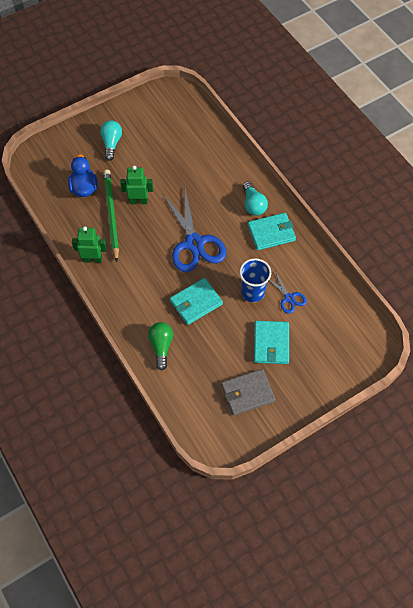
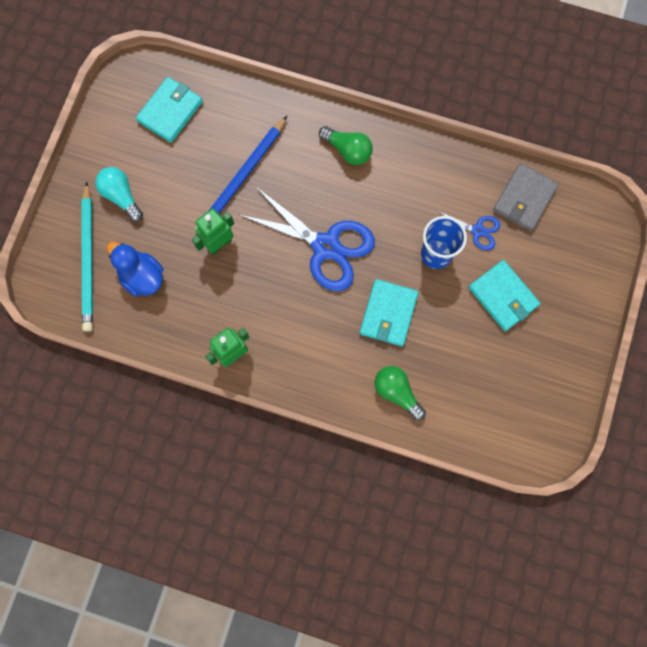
camera: 40 degrees left, 15 degrees up
(66, 161) = (89, 259): none -> turquoise pencil
(111, 215) = (204, 285): green pencil -> none
(181, 178) = (241, 178): none -> blue pencil
(247, 393) = (526, 370): grey wallet -> grey wallet (524, 199)
(253, 204) = (347, 150): turquoise light bulb -> green light bulb
(271, 233) = (395, 169): turquoise wallet -> turquoise wallet (170, 111)

